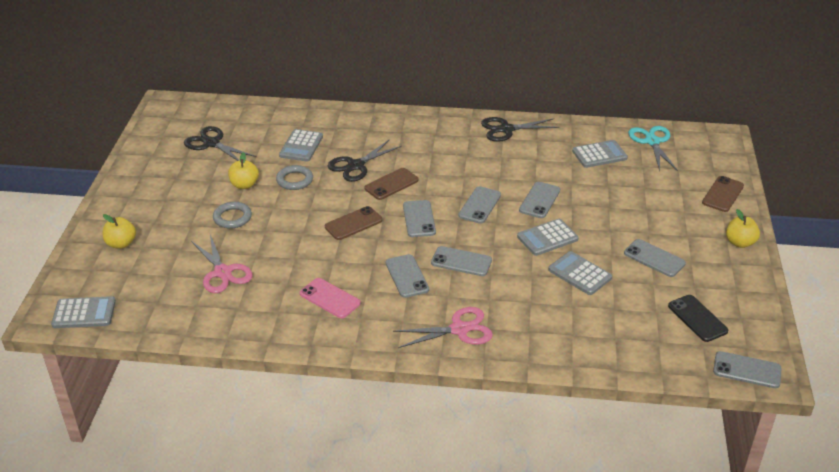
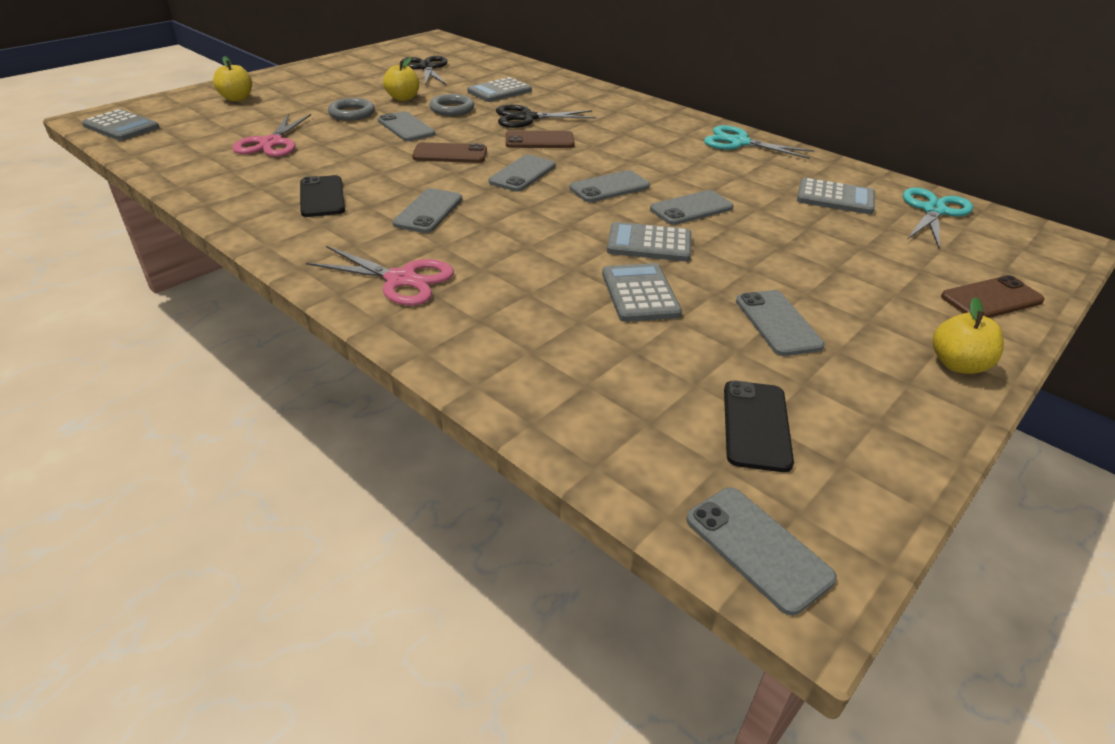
camera: 35 degrees right, 0 degrees up
(330, 298) = (322, 197): pink phone -> black phone
(461, 261) = (508, 223): grey phone -> grey phone (406, 127)
(506, 129) = (739, 143): black scissors -> turquoise scissors

